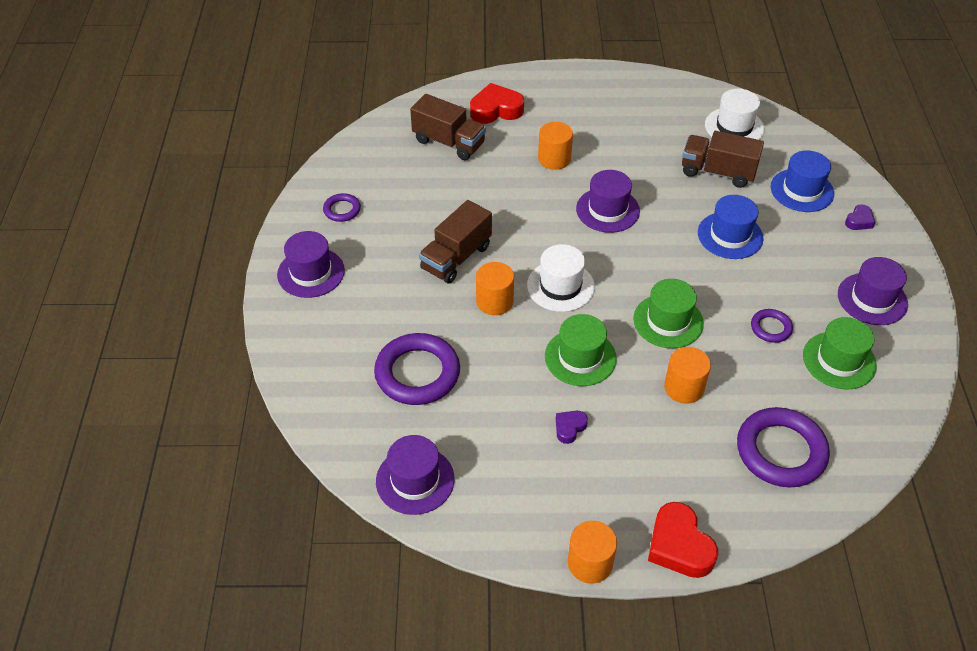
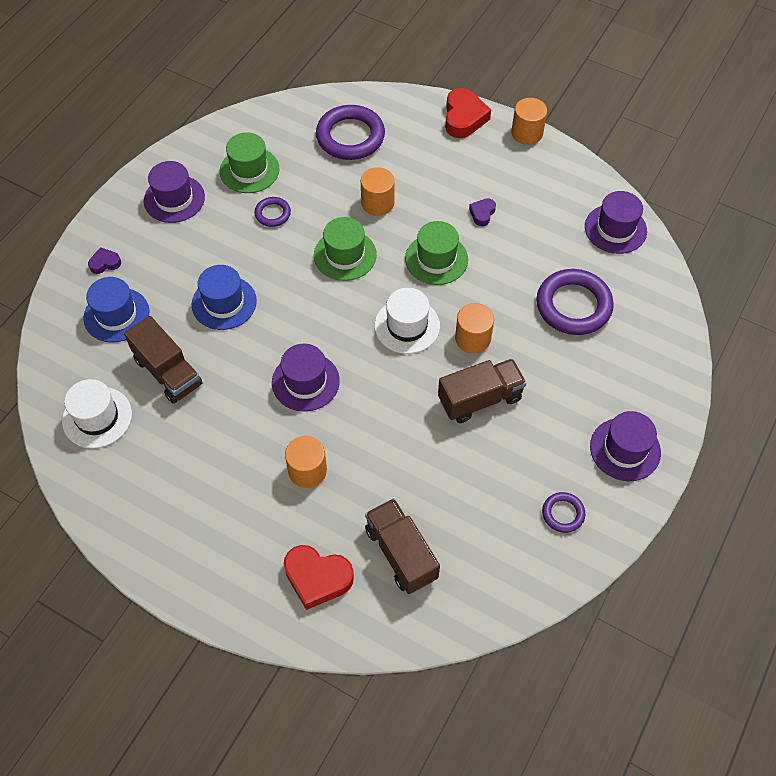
camera: 150 degrees left, 10 degrees up
(569, 428) = (482, 214): purple heart -> purple heart turned 135 degrees clockwise

